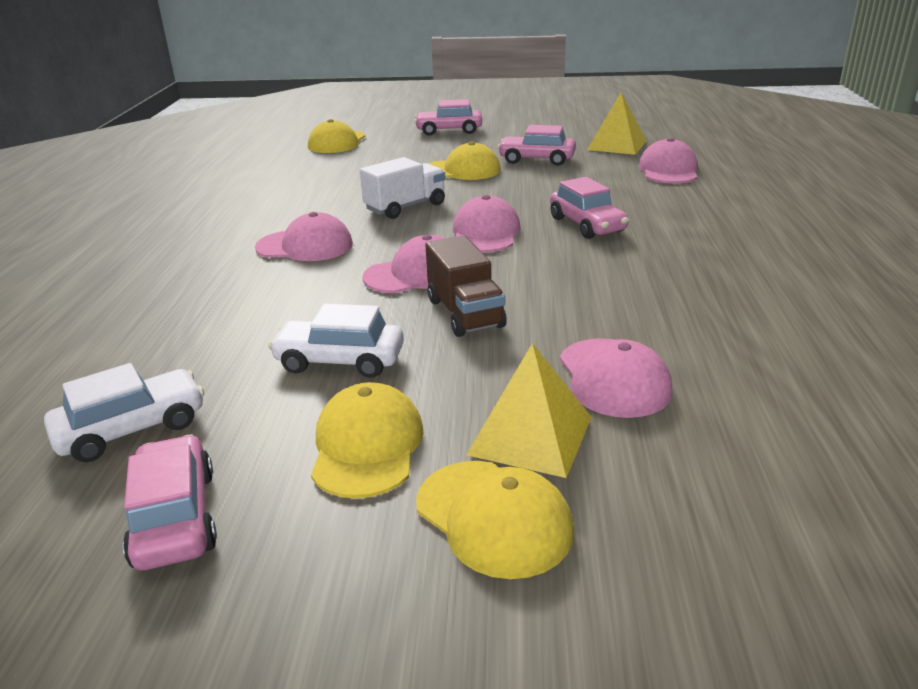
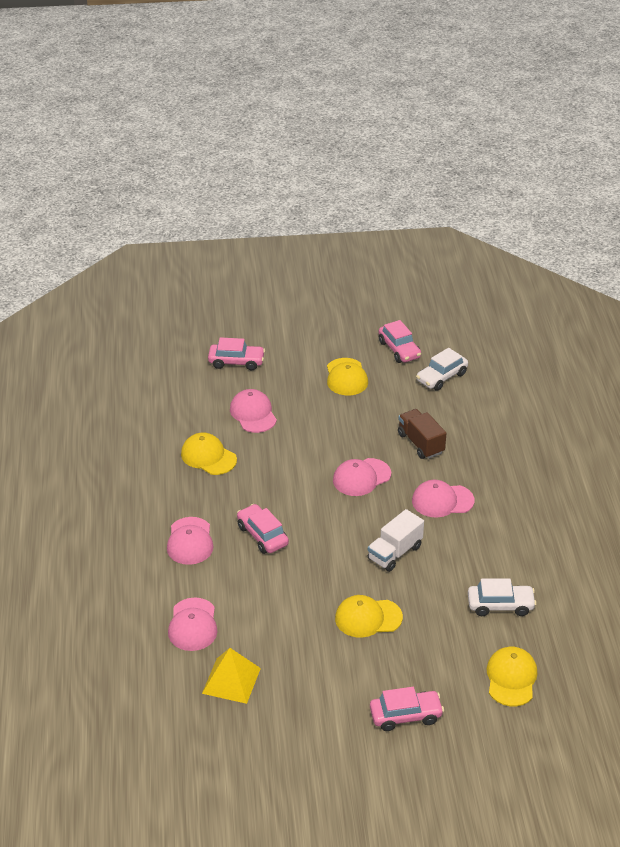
camera: 170 degrees right, 10 degrees up
(340, 361) = (375, 414): white car -> white car (500, 605)
(465, 313) = (325, 448): brown truck -> brown truck (420, 443)
(485, 233) = (329, 522): pink cap -> pink cap (190, 541)
(493, 518) = (295, 357): yellow cap -> yellow cap (208, 456)
(530, 435) = (286, 386): yellow pyramid -> none
(536, 160) = (305, 643): pink car -> pink car (236, 362)

